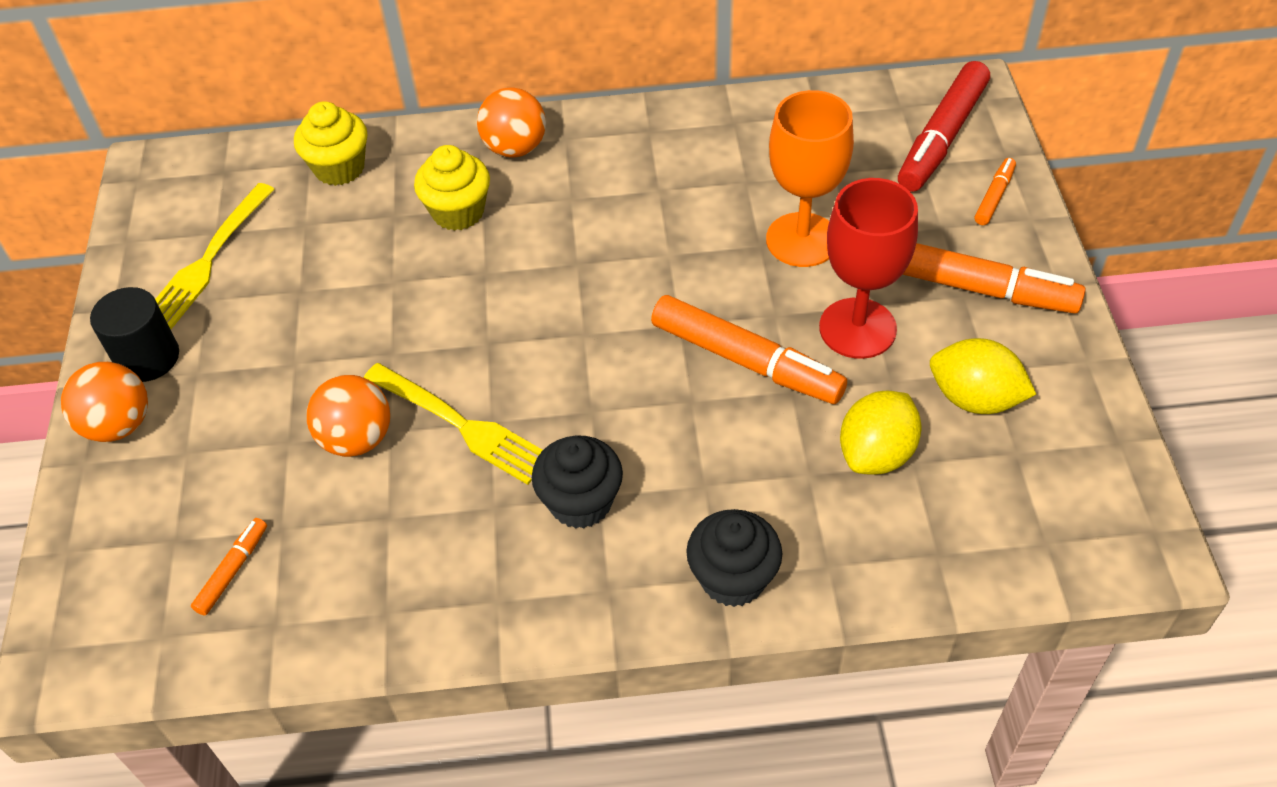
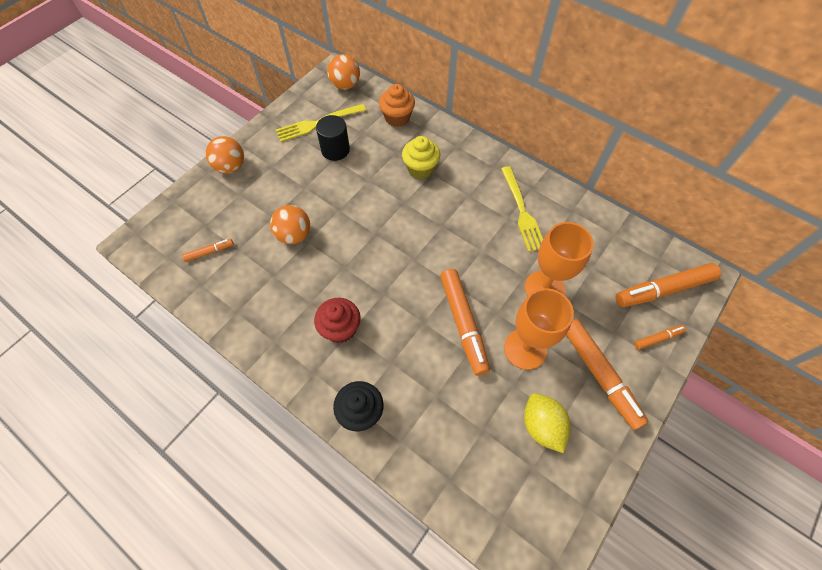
camera: 40 degrees right, 10 degrees up
(148, 358) = (263, 148): black cylinder -> black cylinder (335, 150)
(339, 168) = (397, 118): yellow cupcake -> orange cupcake
(461, 425) = (332, 259): yellow fork -> yellow fork (522, 211)
(515, 148) = (469, 156): orange ball -> orange ball (345, 85)
(580, 502) = (340, 328): black cupcake -> red cupcake
(857, 328) = (525, 349): red goblet -> orange goblet
(876, 453) = (472, 412): yellow lemon -> none
(942, 137) = (663, 289): red marker -> orange marker

